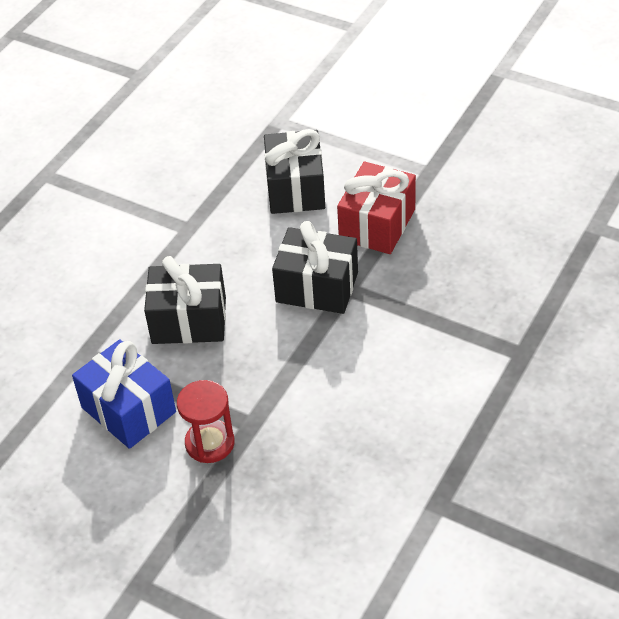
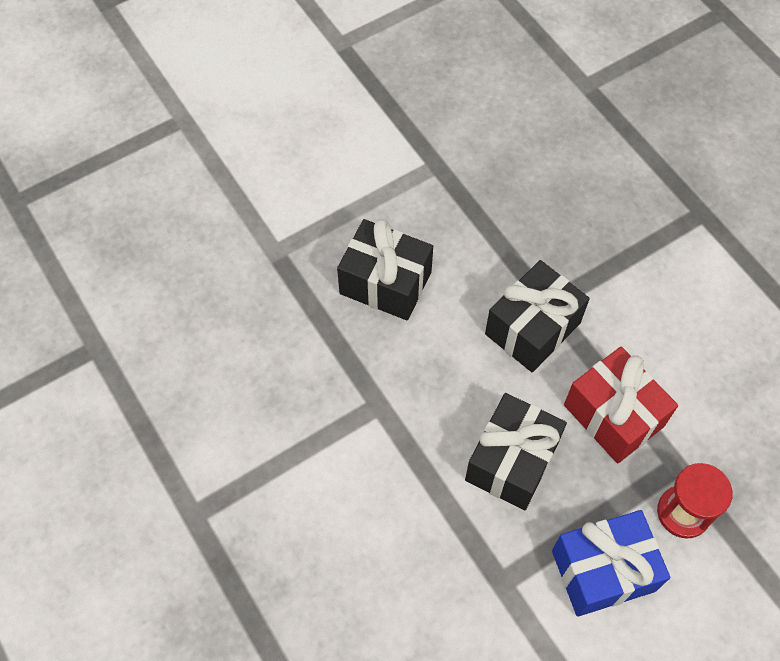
camera: 65 degrees left, 15 degrees up
(377, 224) = (480, 240): red gift -> red gift (613, 415)

